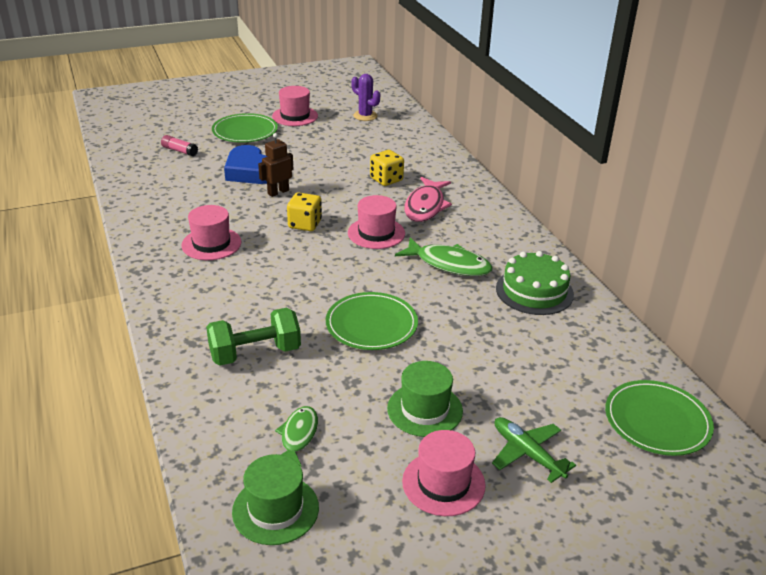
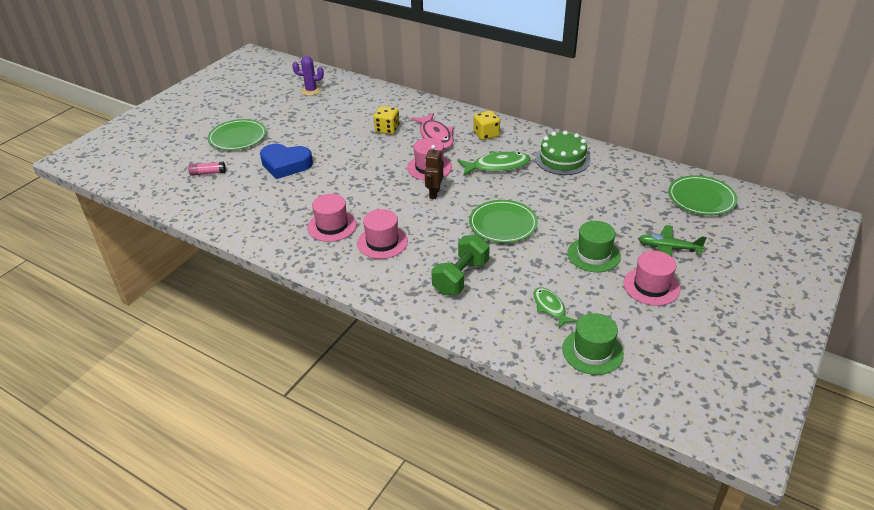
camera: 35 degrees left, 5 degrees up
(278, 192) = (326, 170): brown robot -> brown robot (434, 193)
(295, 116) = (260, 111): pink hat -> pink hat (382, 242)
(305, 224) = (376, 183): yellow dice -> yellow dice (486, 134)

